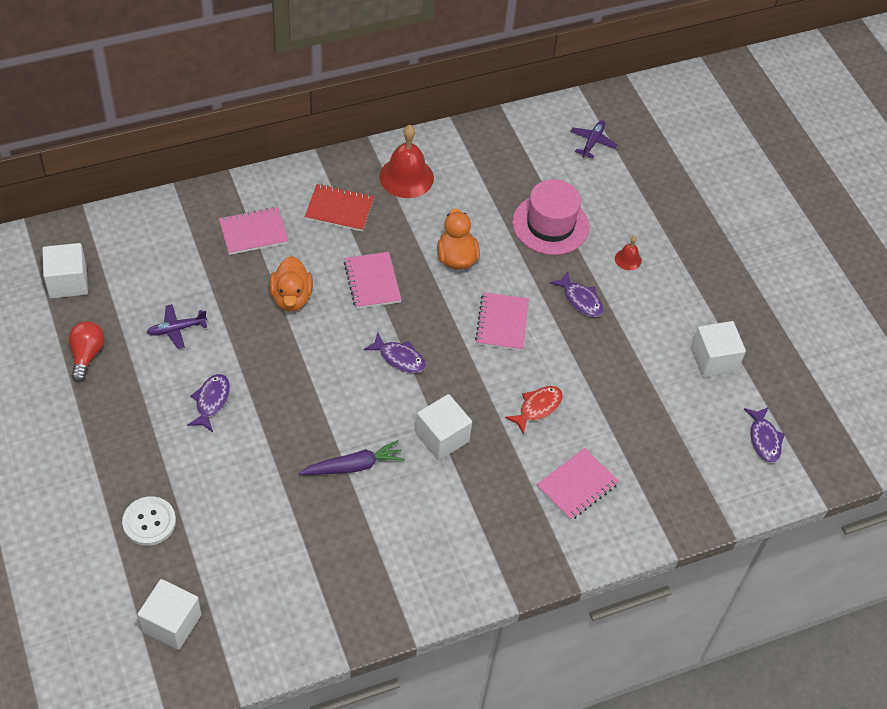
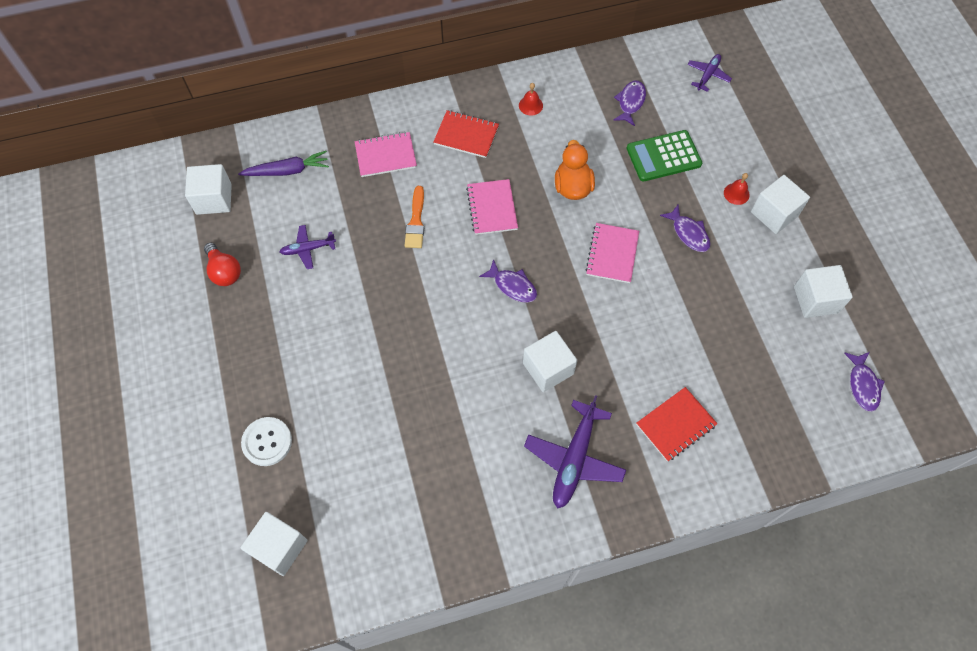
camera: 10 degrees right, 10 degrees up
(87, 355) = (224, 271): red light bulb -> red light bulb turned 135 degrees clockwise
(211, 401) = (334, 322): purple fish -> purple fish (630, 102)
(291, 297) = (416, 221): orange duck -> orange brush
(353, 466) = (462, 394): purple carrot -> purple carrot (287, 171)
(406, 177) = (530, 105): red bell -> red bell, size x0.48
(475, 522) = (574, 458): none -> purple plane
(537, 408) = (641, 342): red fish -> none
(550, 225) = (663, 156): pink hat -> green calculator
(577, 485) = (676, 425): pink notebook -> red notebook
(668, 278) = (774, 214): none -> white cube

